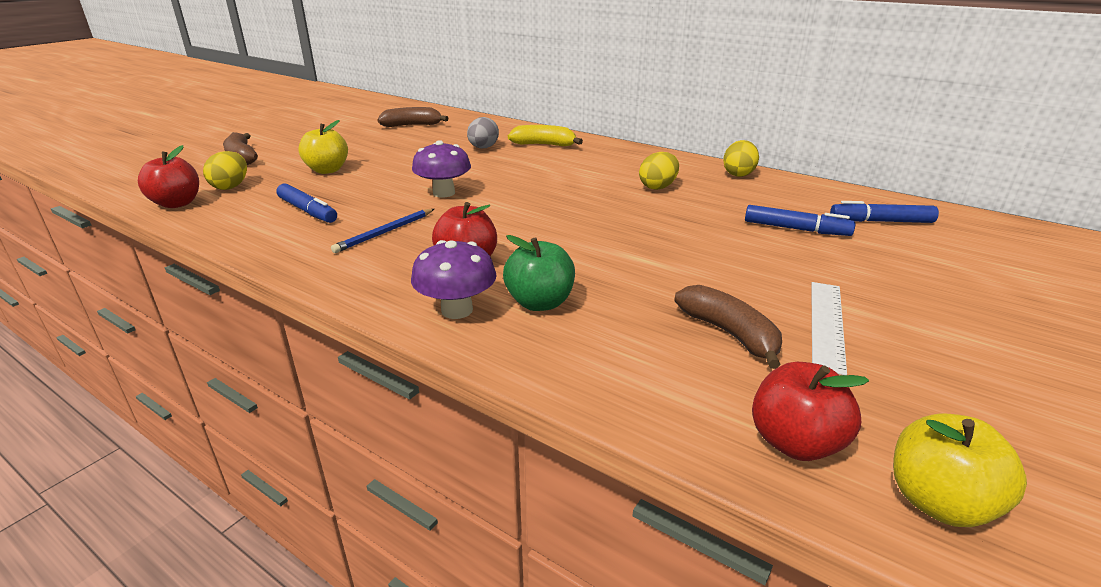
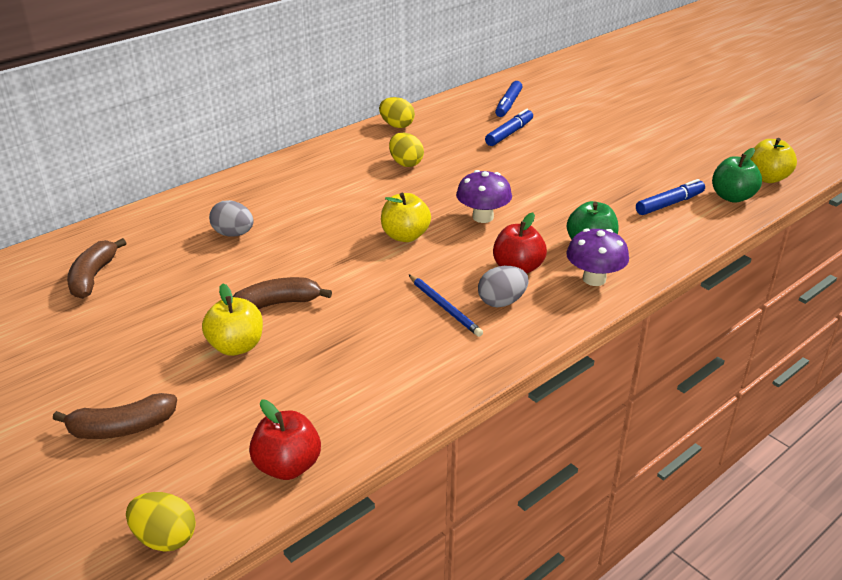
camera: 75 degrees left, 5 degrees up
(231, 186) = (249, 425): yellow egg -> yellow egg (165, 538)
(307, 211) = (366, 356): blue marker -> blue marker (669, 204)
(397, 258) = (501, 302): none -> grey egg
(444, 193) = (360, 269): purple mushroom -> purple mushroom (483, 217)
(510, 203) = (405, 236): none -> yellow apple
(544, 145) = (252, 197): yellow banana -> none
(730, 334) = (638, 189): brown banana -> brown banana (277, 304)
(795, 442) = (732, 197): red apple -> green apple
(827, 324) = (632, 160): white ruler -> none

